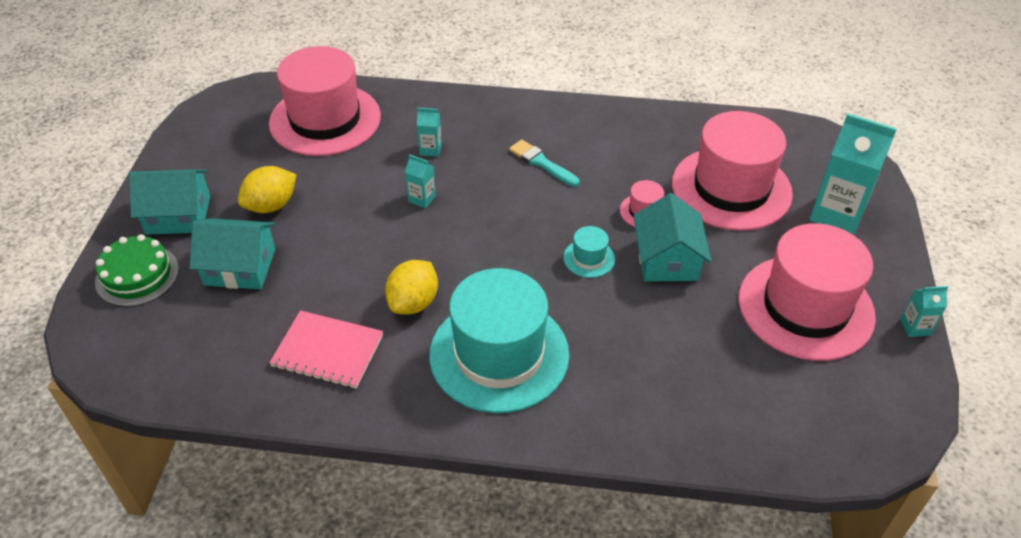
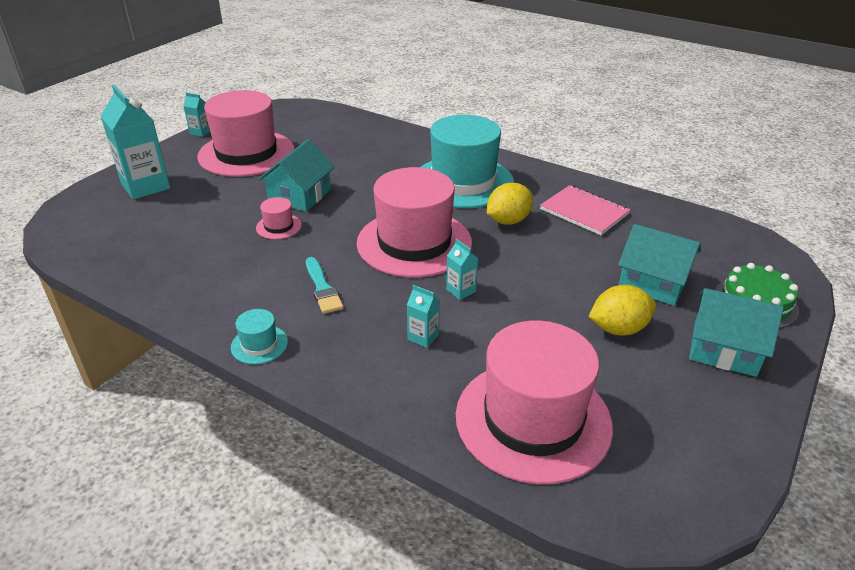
camera: 155 degrees left, 10 degrees down
(589, 258) = (355, 211): turquoise hat -> turquoise hat (259, 344)
(731, 188) = (191, 222): pink hat -> pink hat (414, 243)

